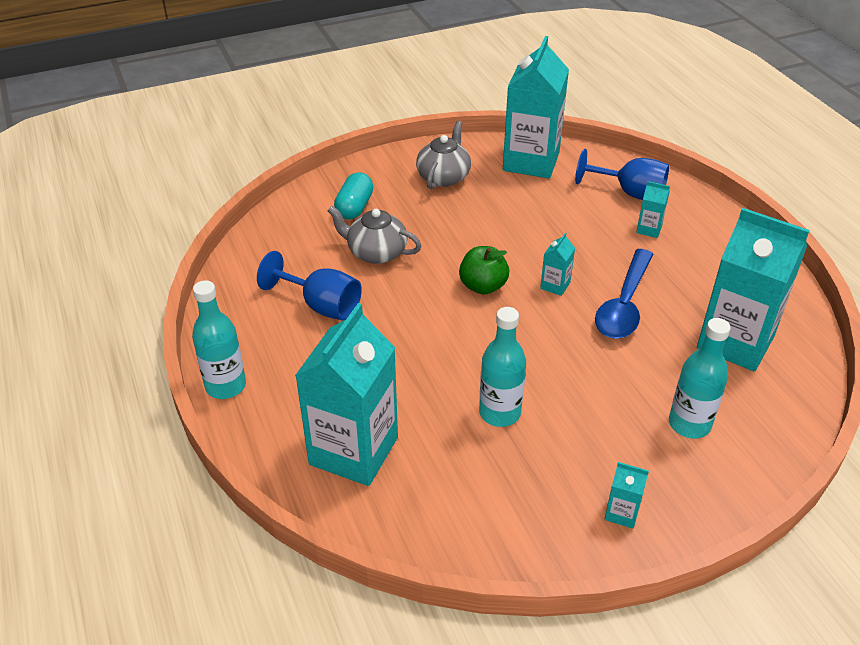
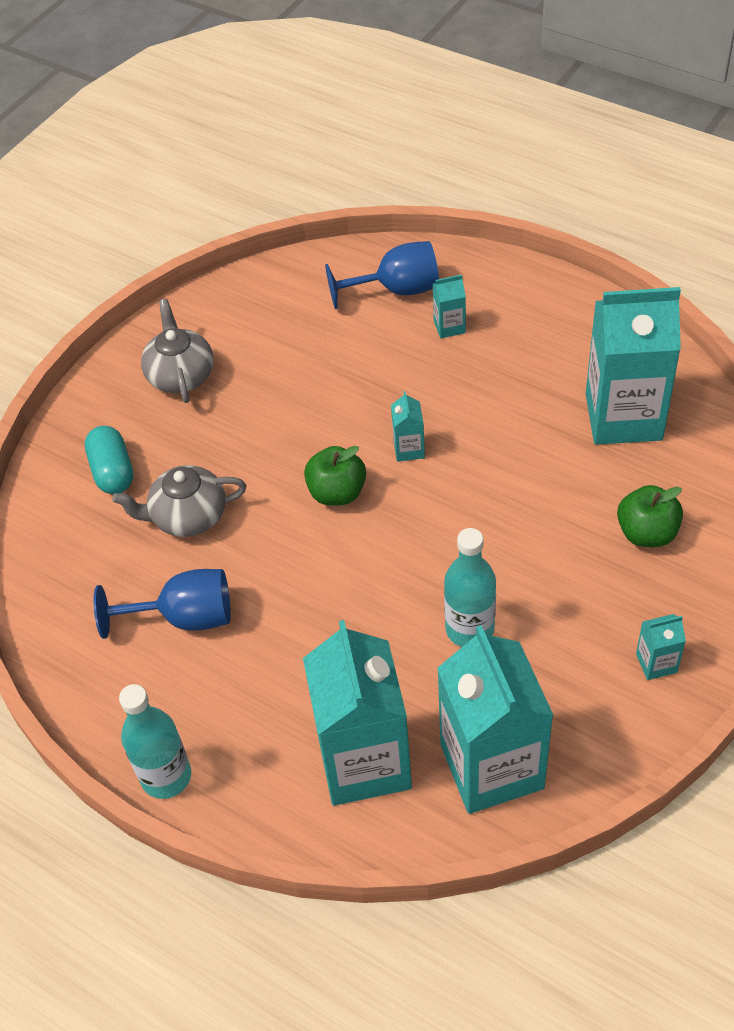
camera: 30 degrees left, 10 degrees up
(531, 161) = (261, 303): turquoise carton -> turquoise carton (491, 766)
(624, 304) = (492, 433): blue spoon -> none
(689, 424) = (647, 533): turquoise bottle -> green apple

